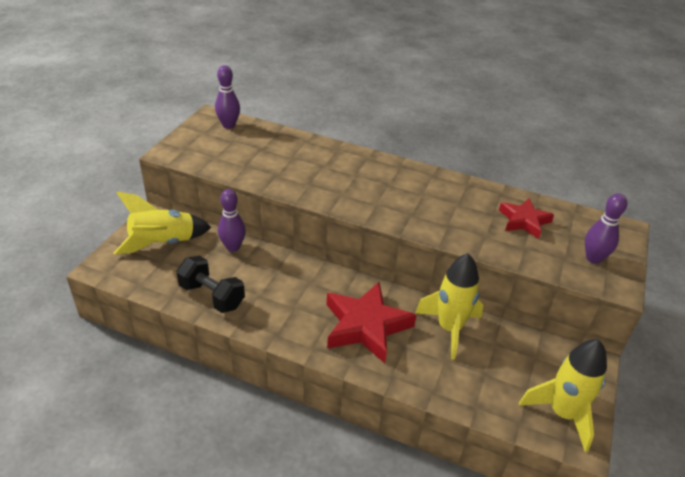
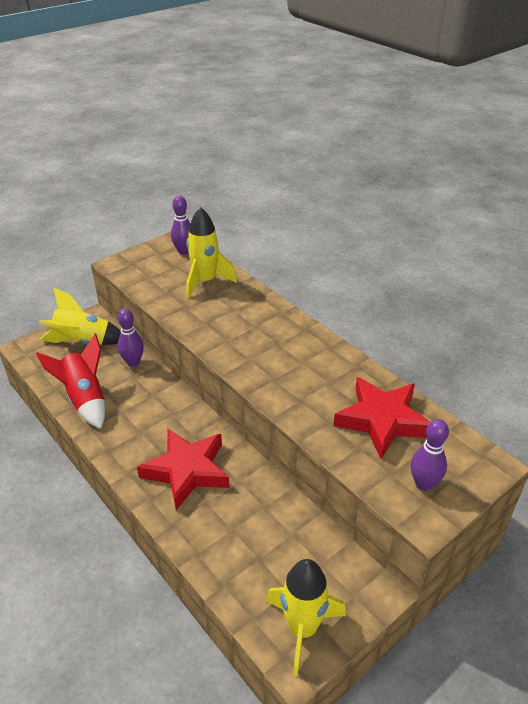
camera: 30 degrees right, 0 degrees up
(212, 296) = (85, 399): black dumbbell -> red rocket
(449, 328) = (260, 502): yellow rocket -> yellow rocket (205, 282)
(524, 221) = (382, 420): red star -> red star, size x1.65

